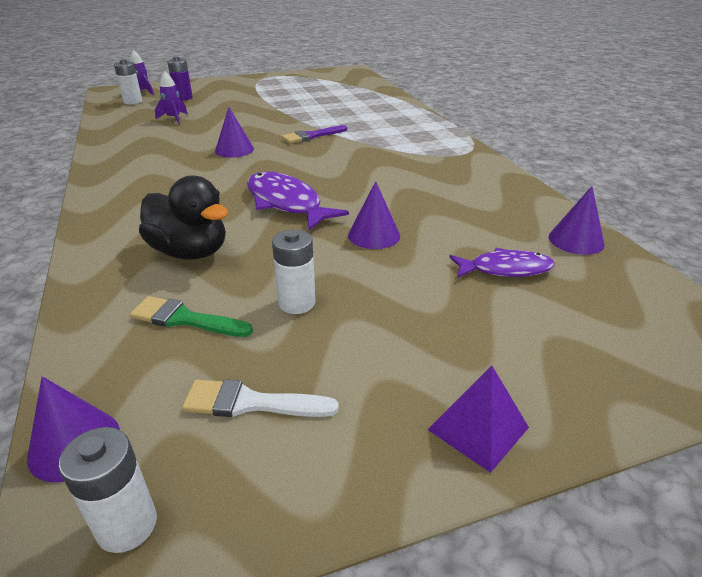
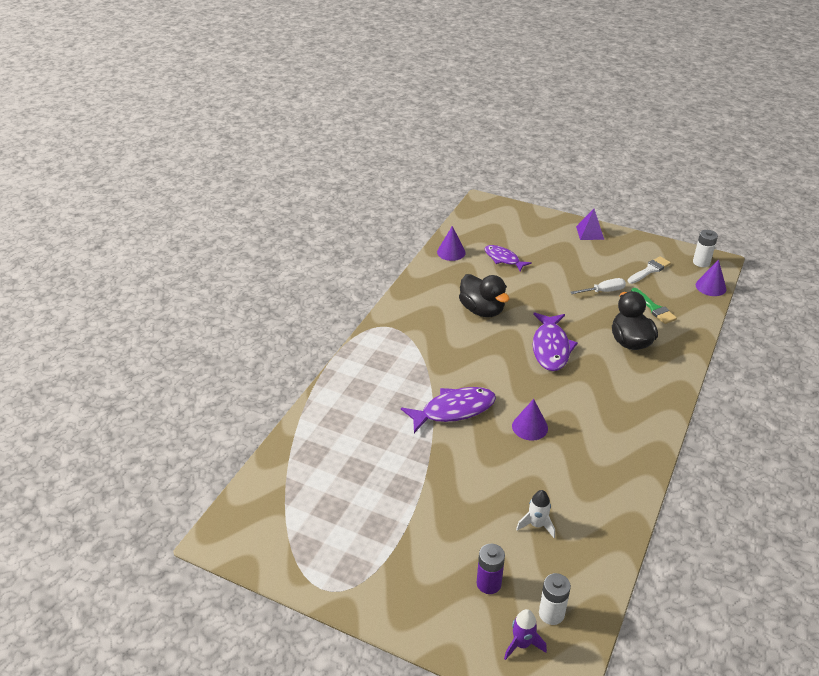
camera: 135 degrees left, 5 degrees up
(174, 119) = (536, 525): purple rocket -> white rocket
(250, 403) = (650, 270): white brush -> white brush turned 90 degrees counterclockwise
(297, 303) = (604, 291): white battery -> white screwdriver
(311, 136) = (453, 410): purple brush -> purple fish
(374, 235) = (532, 302): purple cone -> none
(413, 200) = (482, 310): none -> black duck

